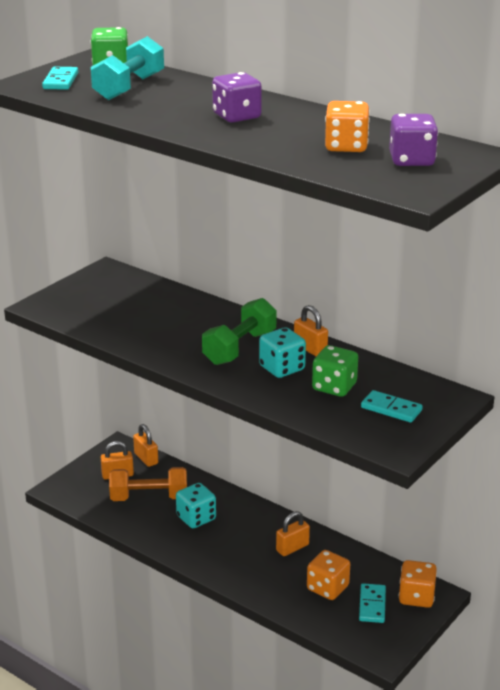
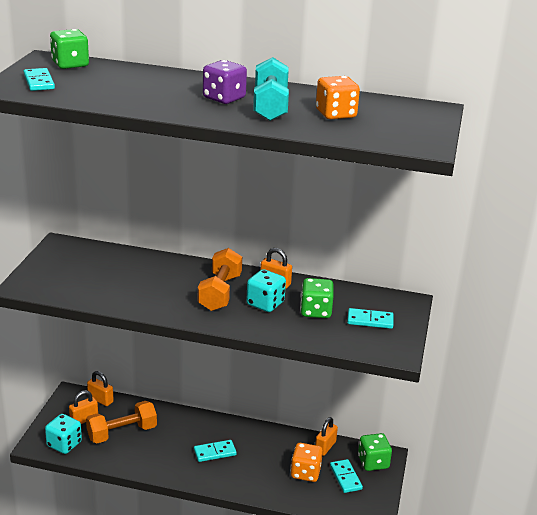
camera: 25 degrees left, 0 degrees up
(129, 87) = (106, 82): turquoise dumbbell -> turquoise dumbbell (270, 106)
(196, 518) = (171, 441): turquoise dice -> turquoise dice (64, 444)
(237, 541) = (215, 452): none -> turquoise domino
(240, 348) = (220, 292): green dumbbell -> orange dumbbell
(292, 548) = (260, 447): orange padlock -> orange padlock (325, 447)
(411, 160) = (395, 120): purple dice -> none
(416, 597) = (373, 462): orange dice -> green dice

